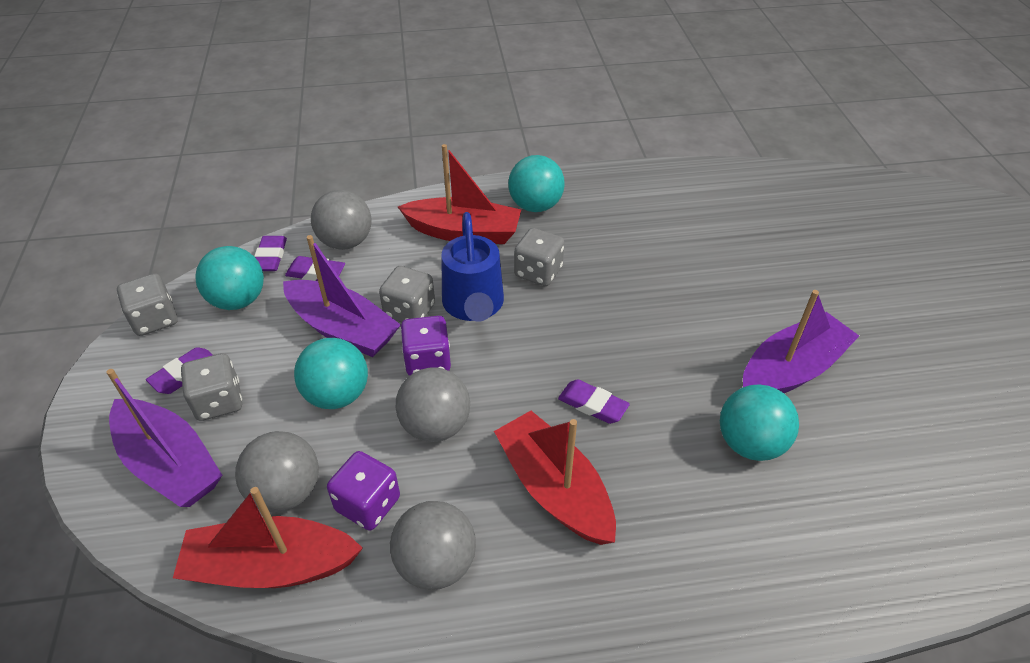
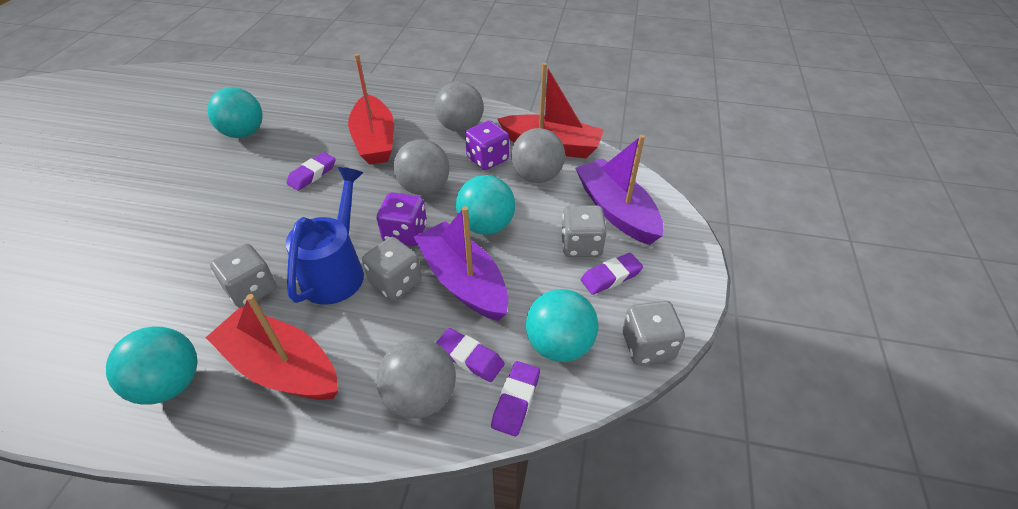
camera: 160 degrees left, 0 degrees up
(593, 405) = (312, 174): purple eraser -> purple eraser turned 75 degrees clockwise
(791, 370) = (164, 161): purple boat -> none

